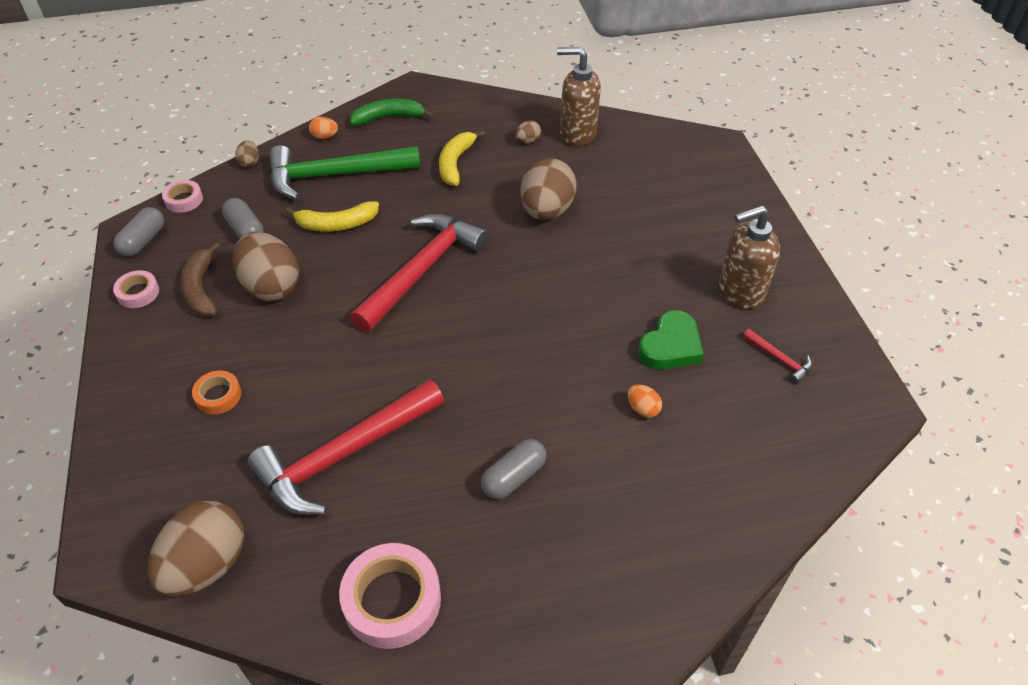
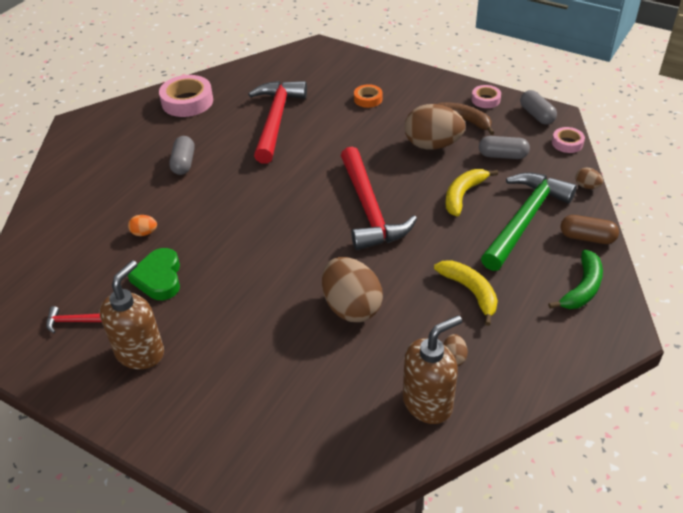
camera: 135 degrees right, 5 degrees down
(207, 565) = (276, 66): brown egg -> none
(325, 136) = (587, 238): orange egg -> brown capsule

